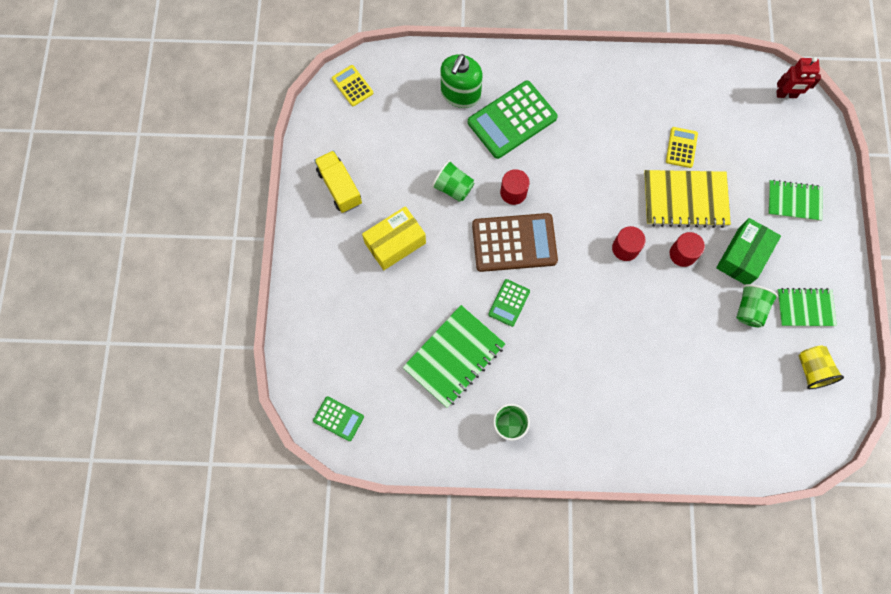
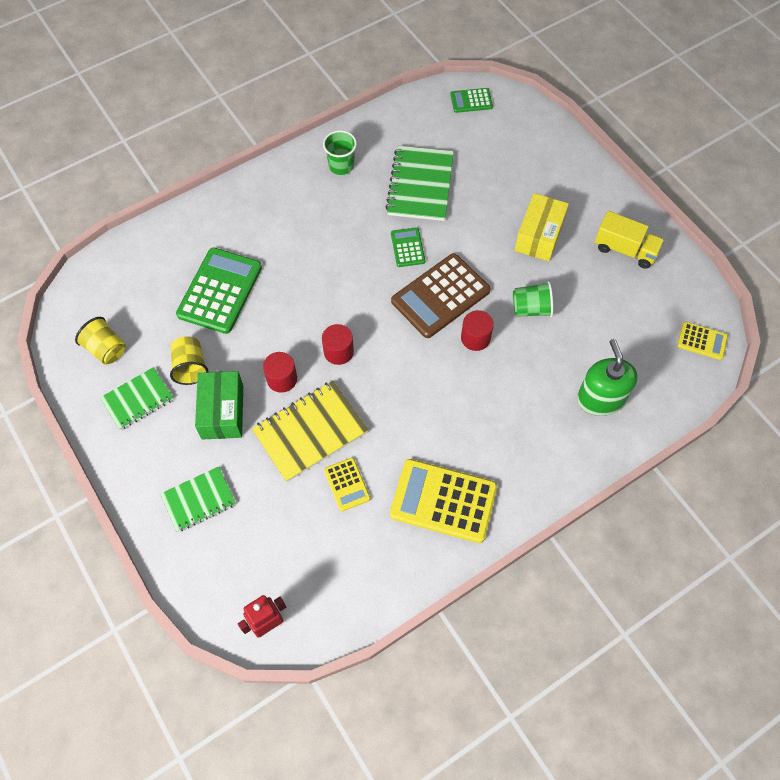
camera: 145 degrees right, 10 degrees down
(512, 120) = (531, 404): green calculator -> green calculator (220, 291)
(622, 97) = (443, 501): none -> yellow calculator
(750, 309) = (190, 367): green cup -> yellow cup

